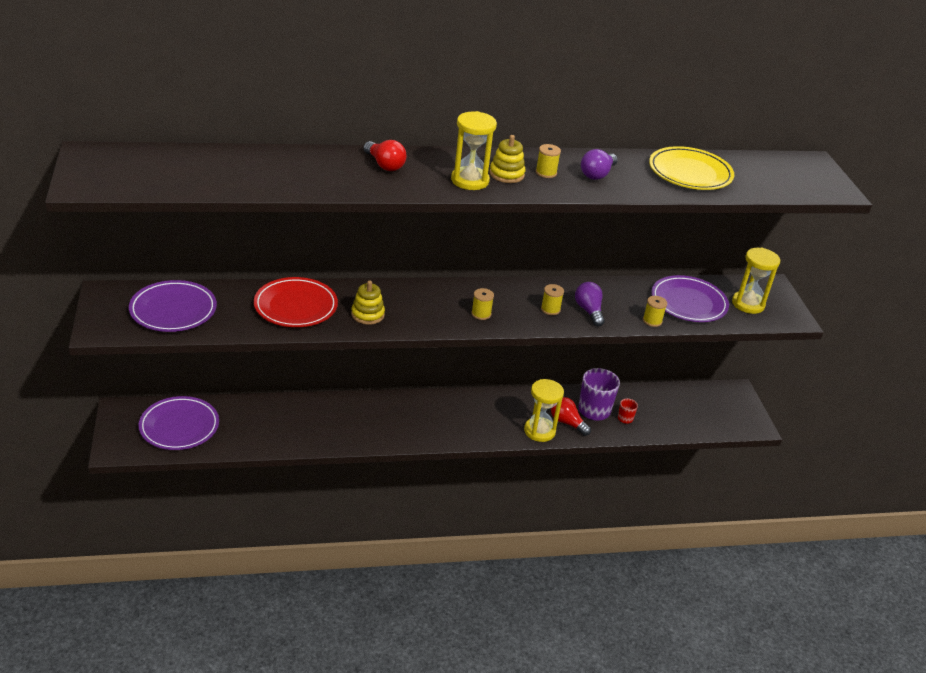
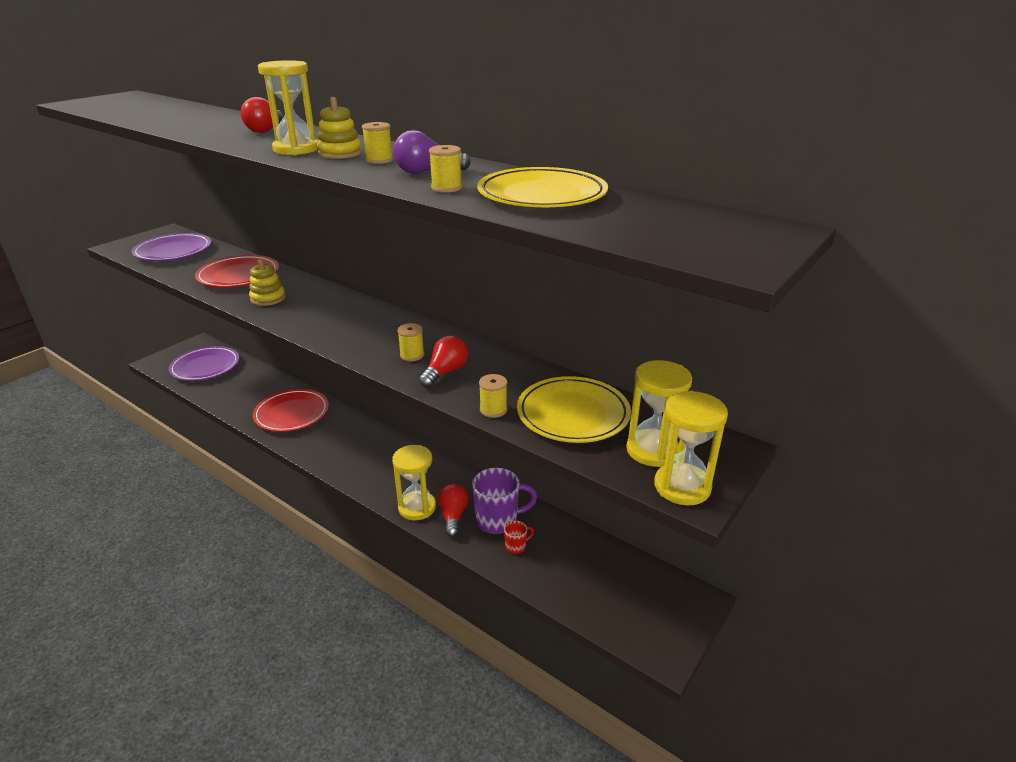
camera: 50 degrees right, 5 degrees down
(340, 421) = (292, 413): none -> red plate
(481, 314) = (347, 333): yellow spool -> yellow spool (446, 188)
(589, 311) = (445, 372): purple light bulb -> red light bulb
(688, 302) = (573, 414): purple plate -> yellow plate
(783, 316) = (682, 487): none -> yellow hourglass

